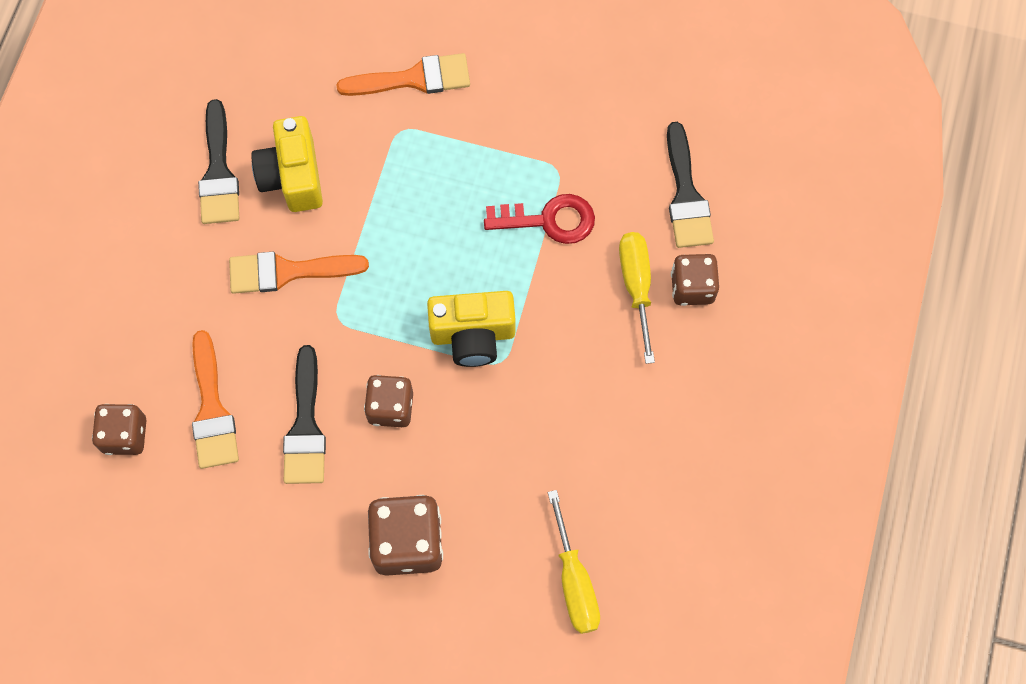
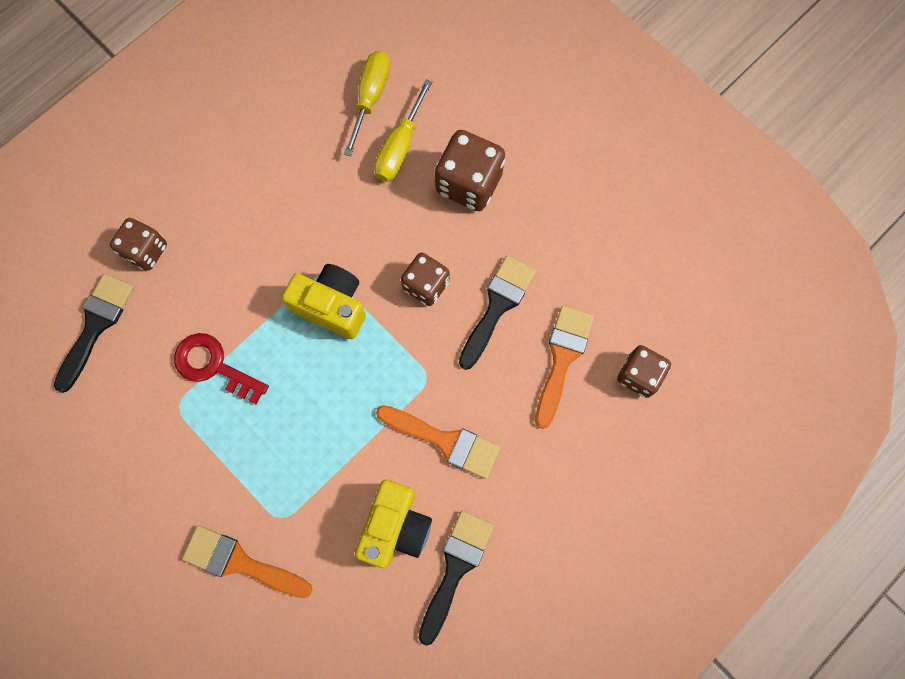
camera: 150 degrees left, 5 degrees up
(636, 286) = (185, 275): yellow screwdriver -> yellow screwdriver (399, 147)

